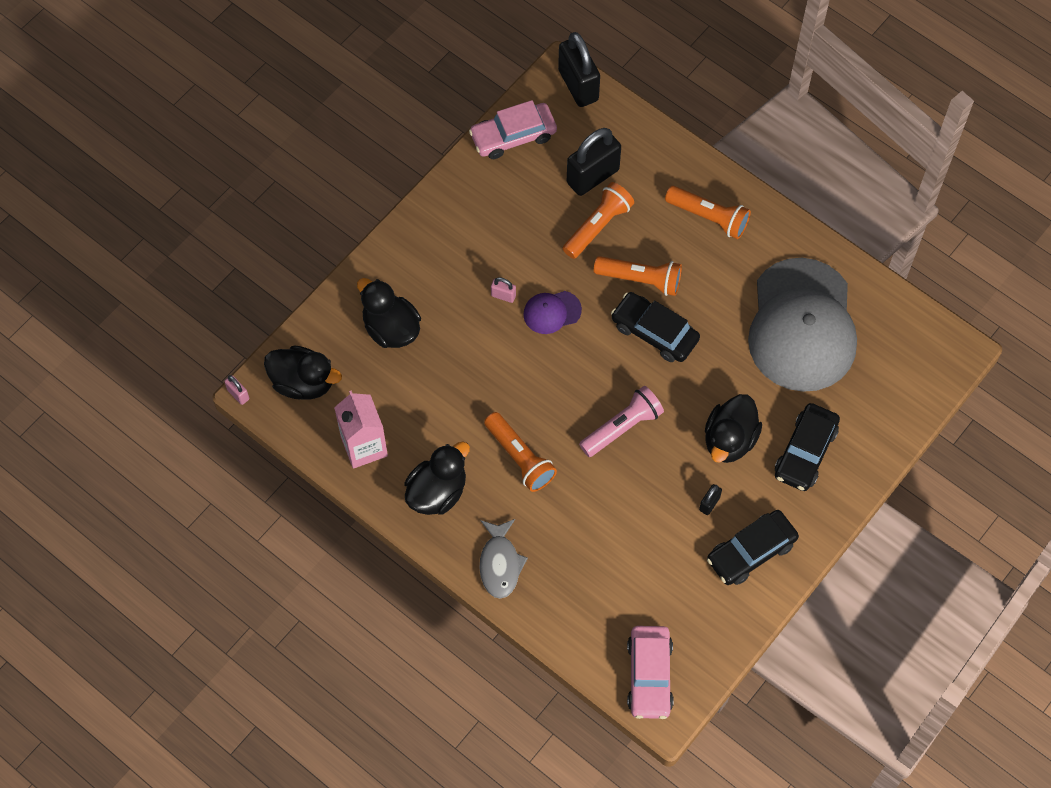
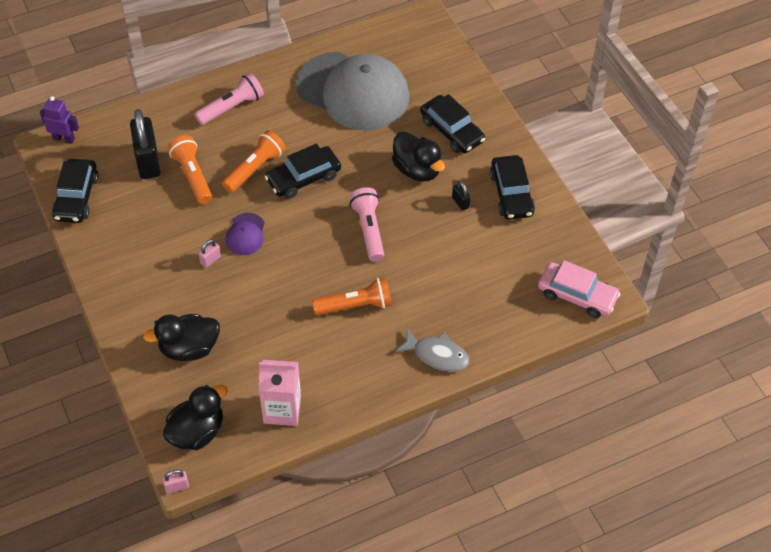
camera: 65 degrees left, 10 degrees down
(437, 492) = (352, 373): black duck -> none
(513, 136) = (76, 197): pink car -> black car
(578, 85) = (64, 138): black padlock -> purple robot
(709, 217) = (232, 107): orange flashlight -> pink flashlight

